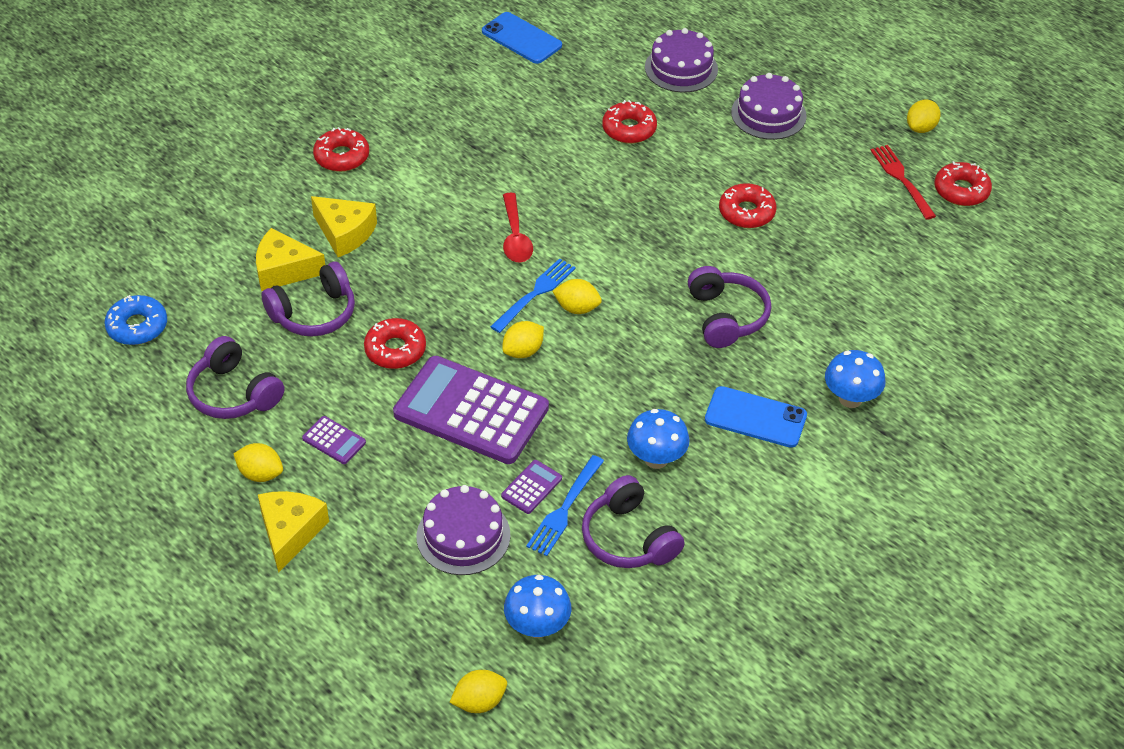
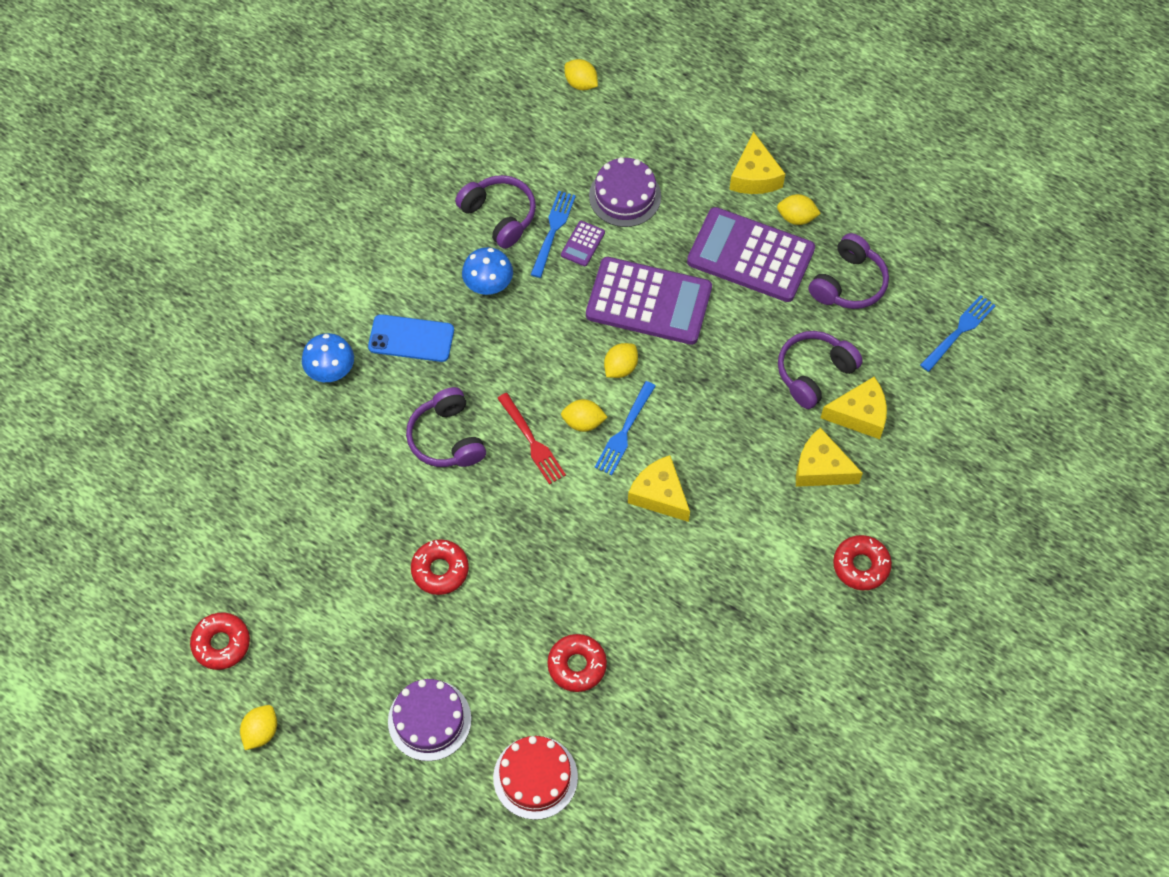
camera: 170 degrees right, 15 degrees up
(137, 326) = (959, 331): blue donut -> blue fork
(234, 393) = (848, 283): purple headphones -> purple headphones turned 90 degrees clockwise
(334, 440) = (750, 255): purple calculator -> purple calculator, size x2.47
(395, 350) = (730, 349): red donut -> none
(479, 702) = (581, 83): yellow lemon -> yellow lemon turned 75 degrees clockwise
(515, 237) = (659, 494): red spoon -> yellow cheese
(521, 38) = (727, 792): blue phone -> none
(537, 626) = (553, 139): blue mushroom -> none
(681, 68) = (535, 777): purple cake -> red cake
(901, 179) = (283, 647): red fork -> red fork (532, 441)

